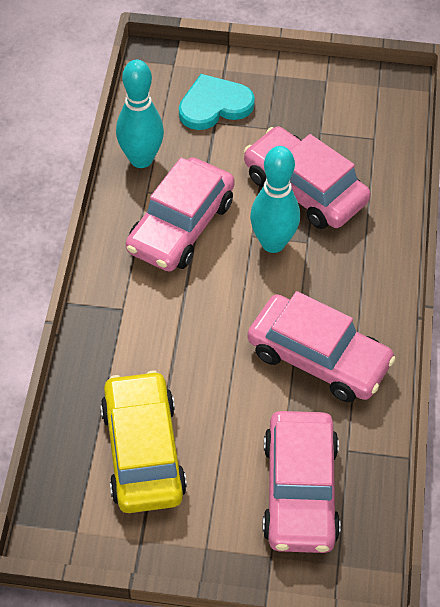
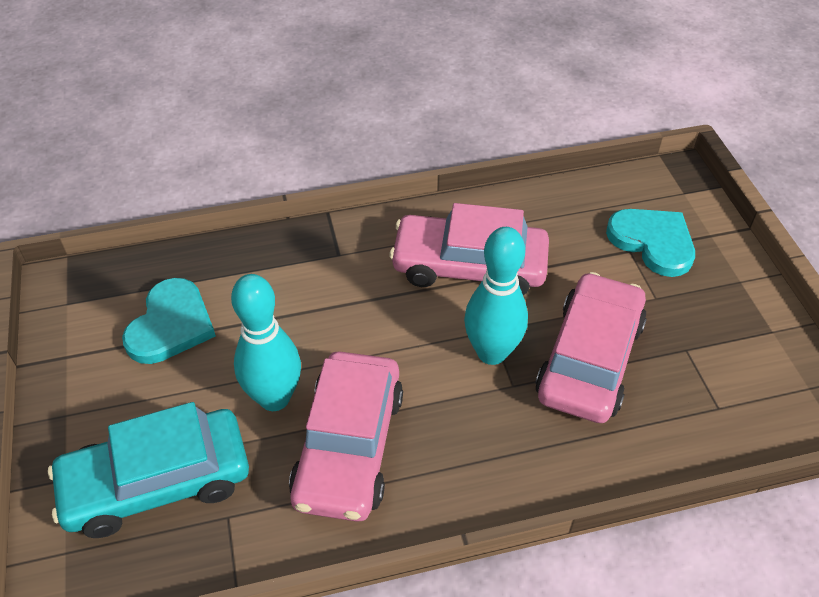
camera: 70 degrees right, 5 degrees down
(141, 159) = (537, 208): turquoise bowling pin -> turquoise bowling pin (274, 398)
(143, 451) = (171, 325): yellow car -> turquoise heart
(300, 491) = (157, 482): pink car -> turquoise car

